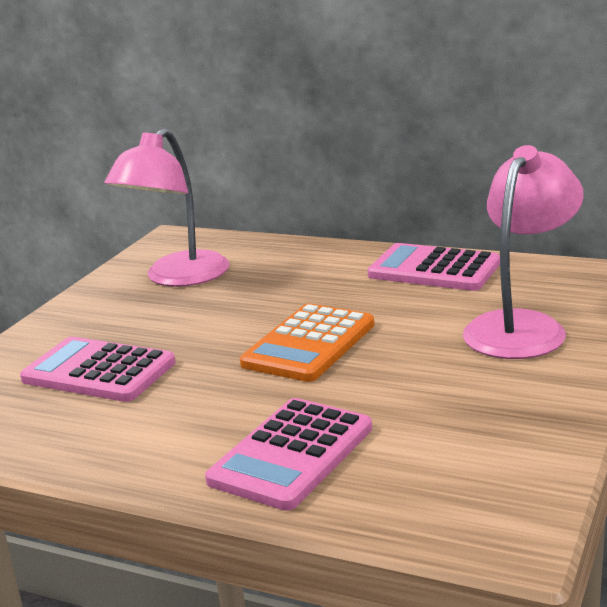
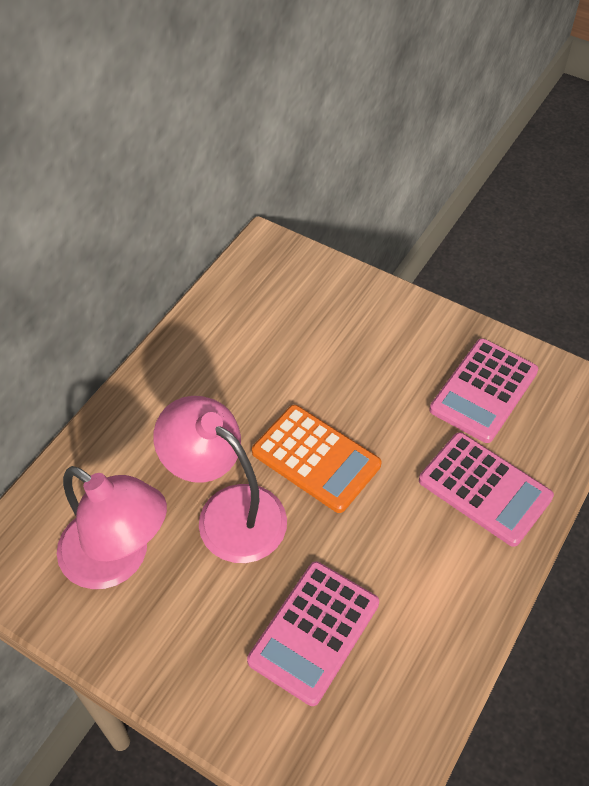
camera: 85 degrees left, 30 degrees up
(434, 269) = (203, 349): pink calculator -> pink calculator (484, 391)
(522, 326) = (333, 319): pink lamp -> pink lamp (227, 512)

